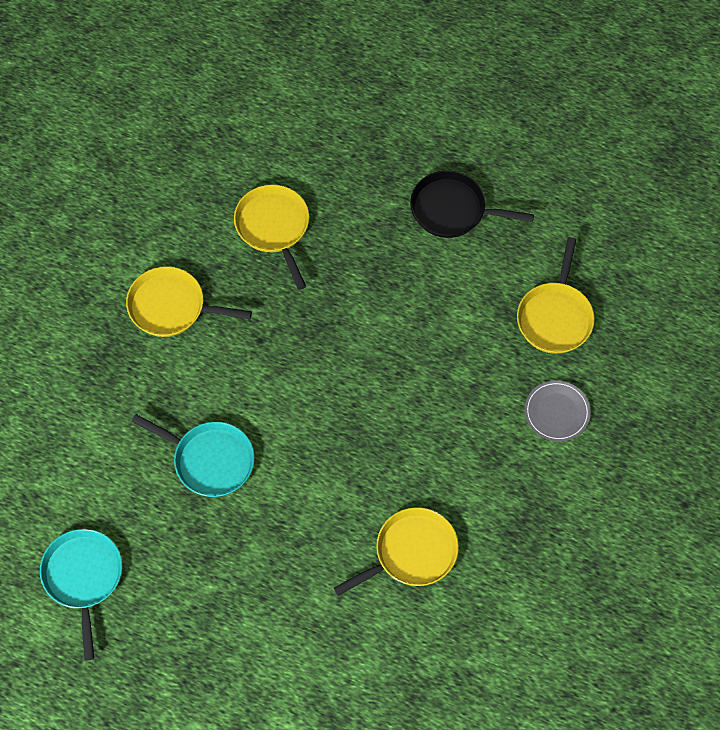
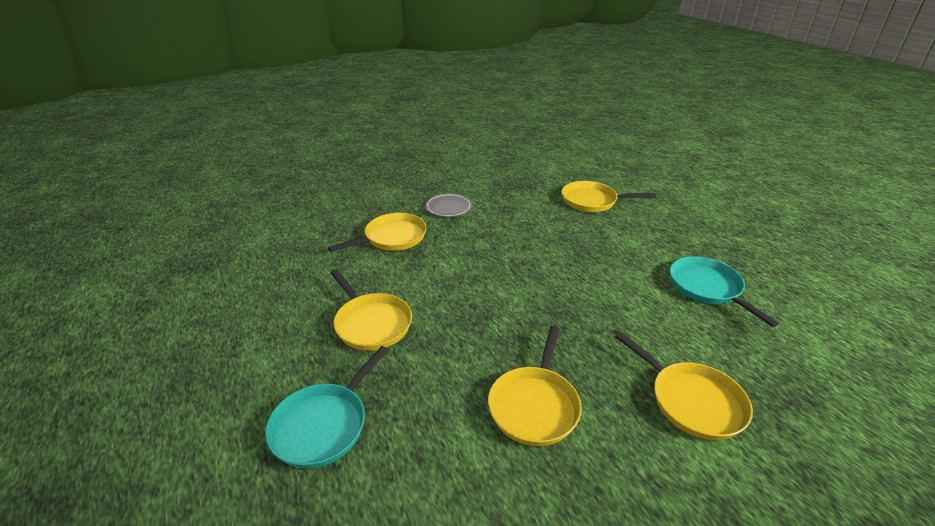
camera: 140 degrees left, 30 degrees down
(83, 578) = (846, 279): turquoise pan -> turquoise pan (323, 425)
(453, 209) = (371, 323): black pan -> yellow pan

